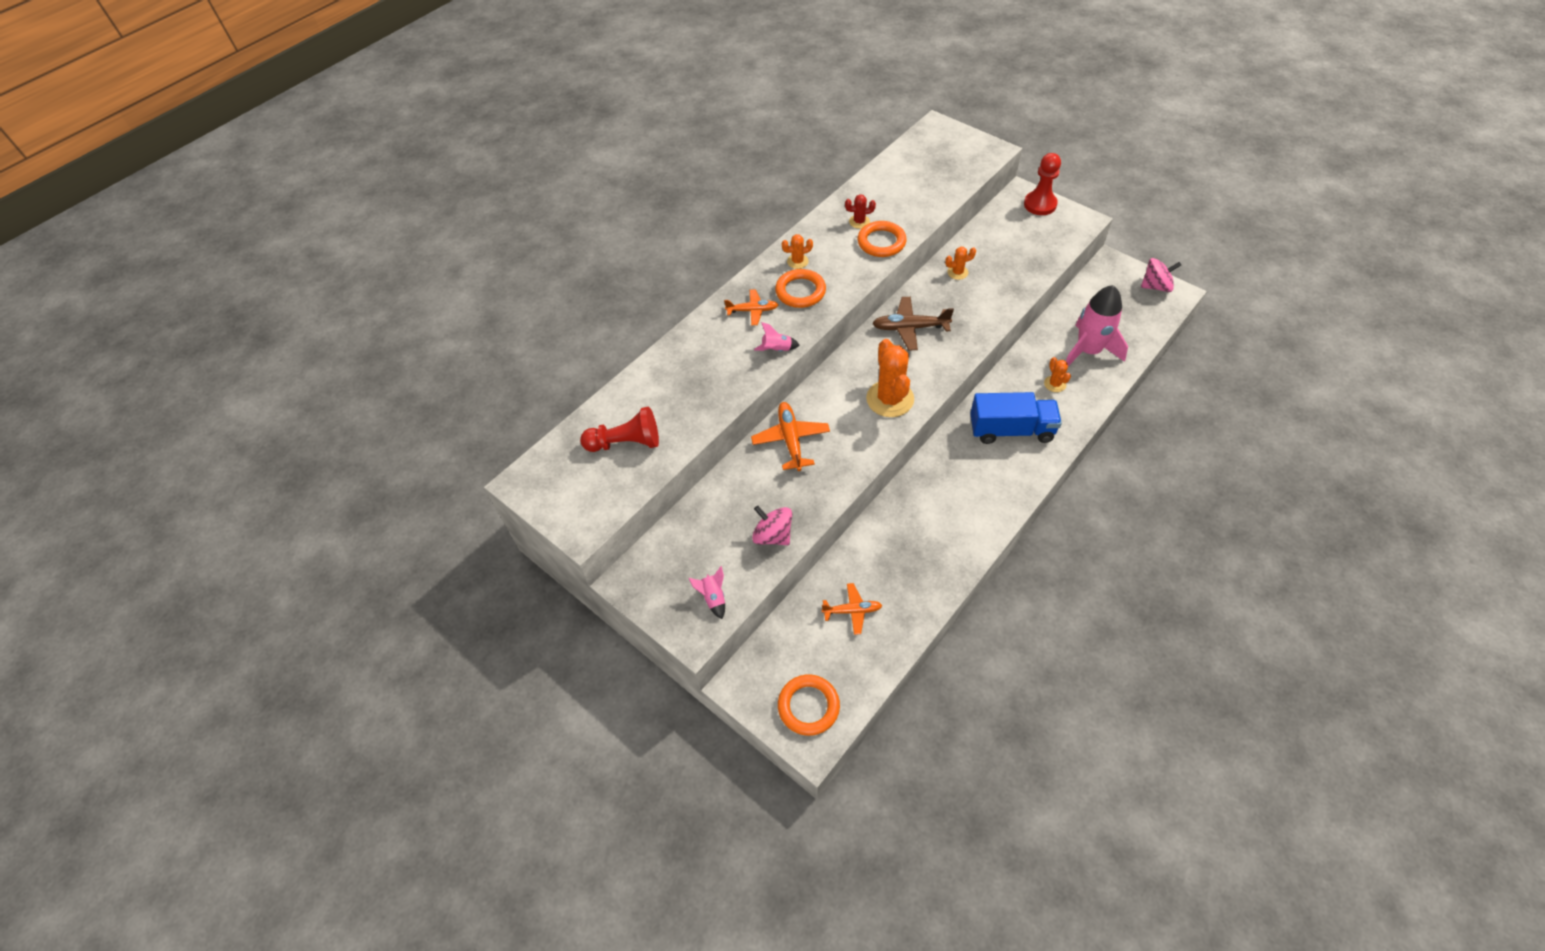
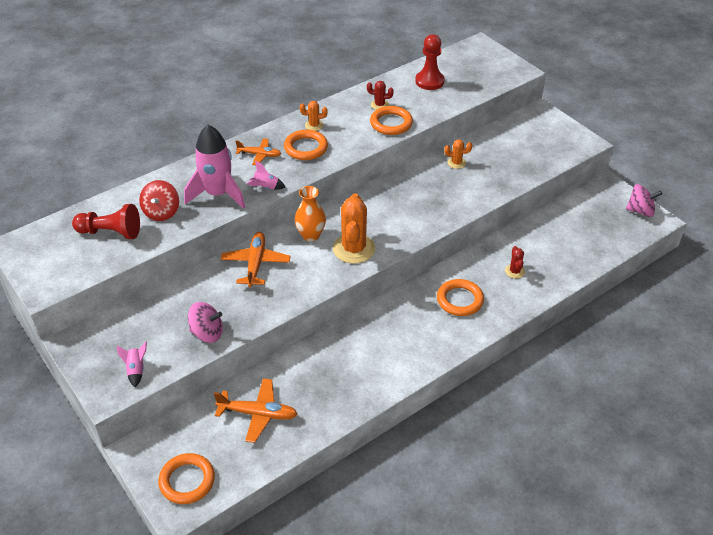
camera: 10 degrees right, 10 degrees down
(673, 405) = (161, 212): none -> red spinning top
(773, 535) = (207, 333): pink spinning top -> pink spinning top turned 135 degrees clockwise
(836, 392) = (311, 235): none -> orange vase
(852, 611) = (258, 414): orange plane -> orange plane, size x1.52
(910, 328) = (396, 198): brown plane -> none
(1011, 430) = (460, 300): blue truck -> orange ring
(1040, 204) = (552, 123): red pawn -> red pawn (429, 81)
(1055, 384) = (514, 271): orange cactus -> red cactus
(1088, 351) = (556, 251): pink rocket -> pink rocket (218, 194)

